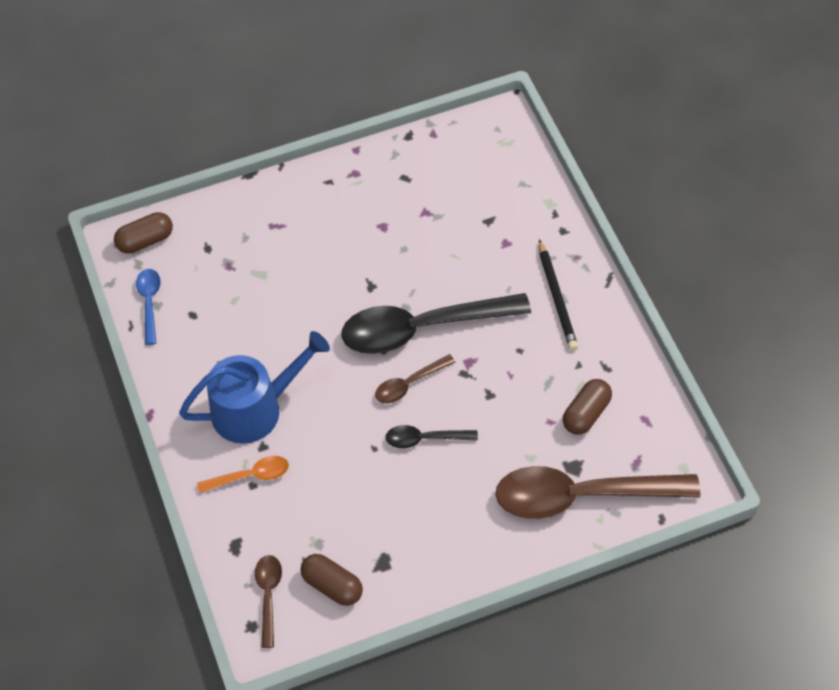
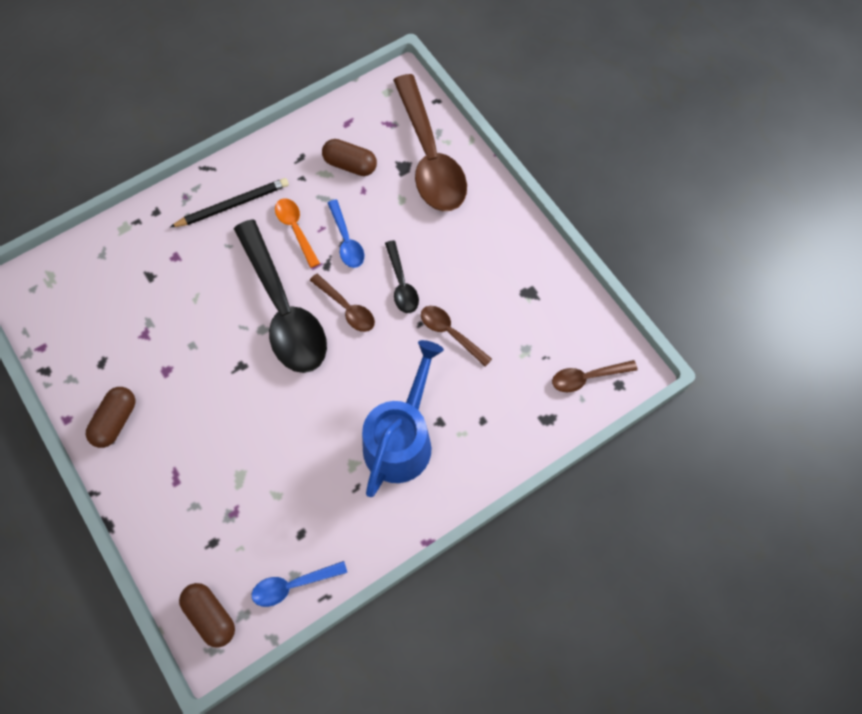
camera: 105 degrees left, 10 degrees up
(250, 476) = (474, 425): orange spoon -> orange spoon (295, 229)
(254, 409) = (401, 440): blue watering can -> blue watering can turned 60 degrees clockwise
(332, 586) = (562, 327): brown capsule -> brown capsule (115, 421)
(355, 474) = (450, 333): none -> brown spoon
(489, 396) = (346, 240): none -> blue spoon

